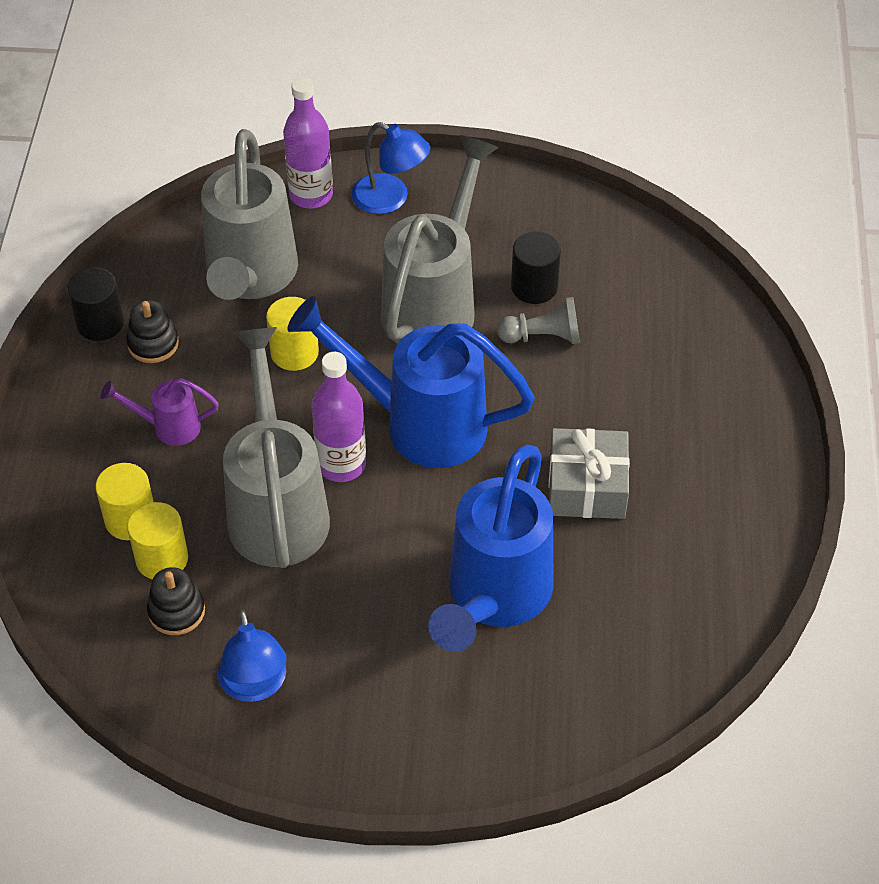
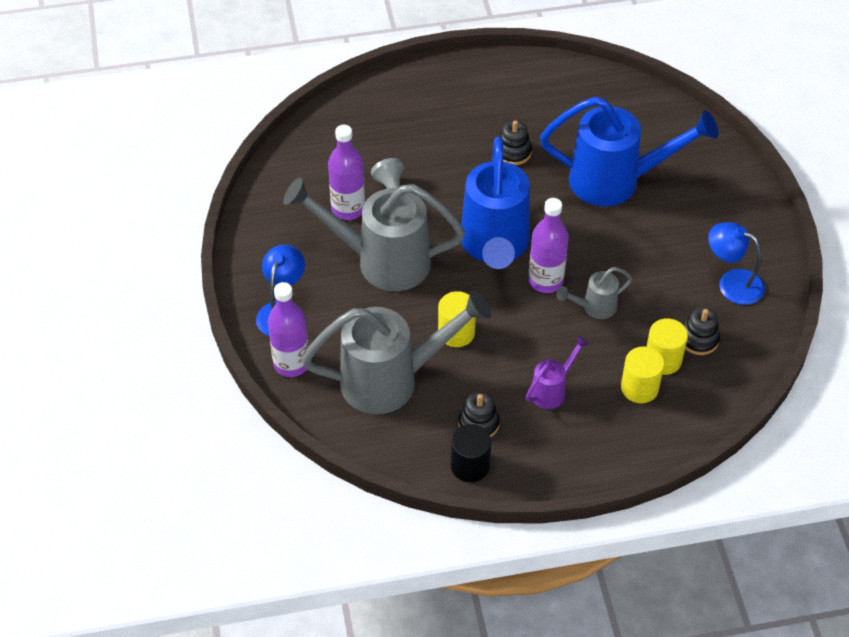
camera: 105 degrees left, 0 degrees up
(168, 427) = (552, 390): purple watering can -> purple watering can turned 120 degrees counterclockwise
(255, 686) = (732, 283): blue lamp -> blue lamp turned 120 degrees counterclockwise
(277, 506) = (594, 307): grey watering can -> grey watering can, size x0.46
(534, 286) = (348, 209): black cylinder -> purple bottle
(587, 486) = (513, 152): grey gift -> black stacking toy

